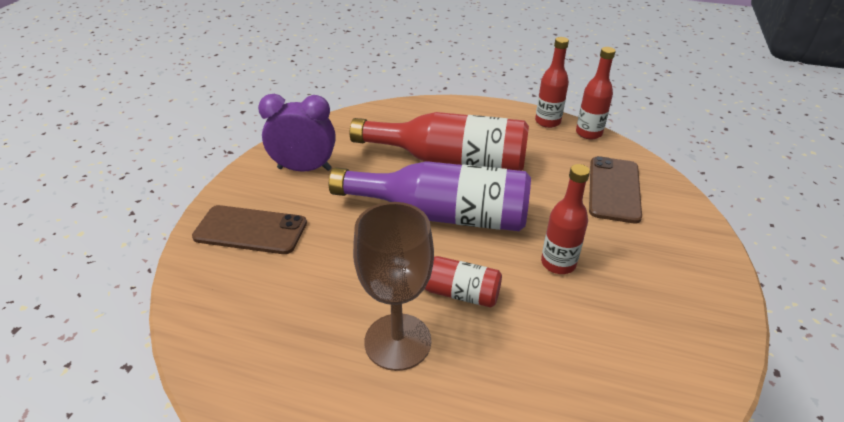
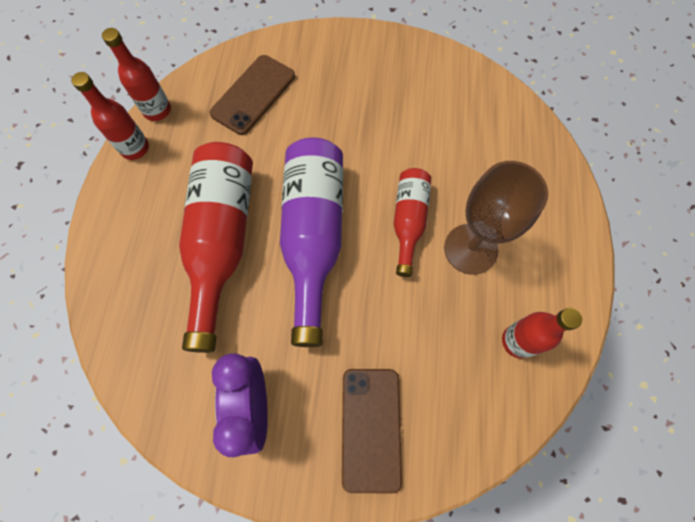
camera: 100 degrees left, 30 degrees up
(558, 263) = (360, 140): red bottle -> red bottle (518, 341)
(614, 189) = (253, 95): brown phone -> brown phone turned 60 degrees counterclockwise

